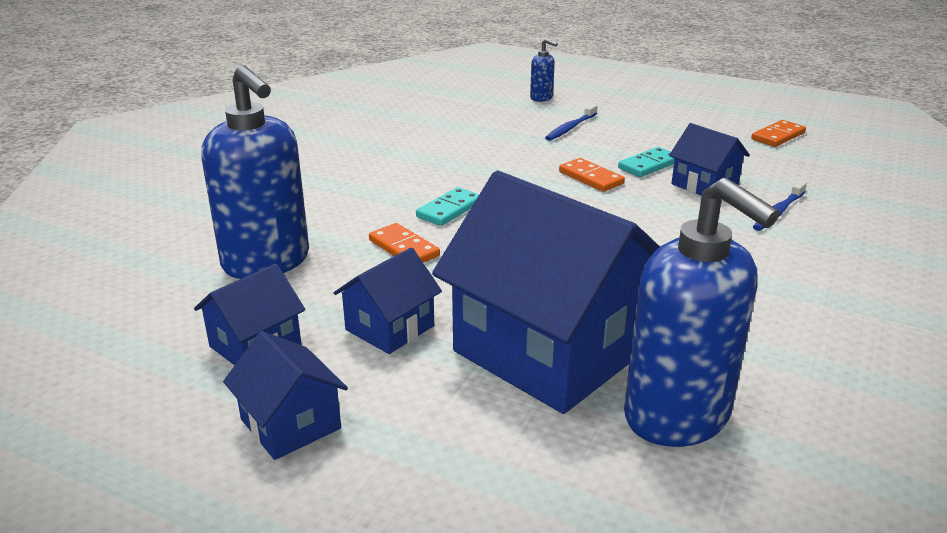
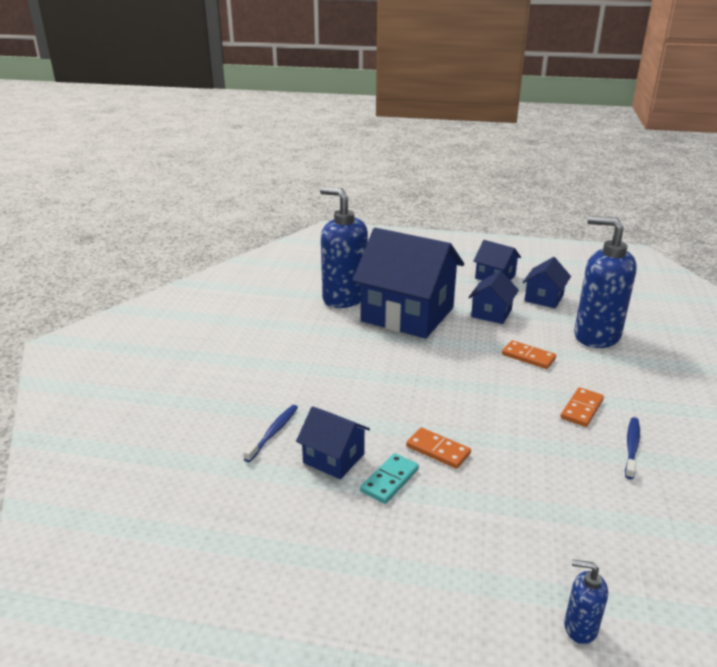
camera: 165 degrees right, 0 degrees up
(449, 209) = (527, 393): turquoise domino -> none
(570, 128) = (497, 542): blue toothbrush -> blue toothbrush (631, 447)
(778, 136) = (242, 573): orange domino -> orange domino (581, 409)

